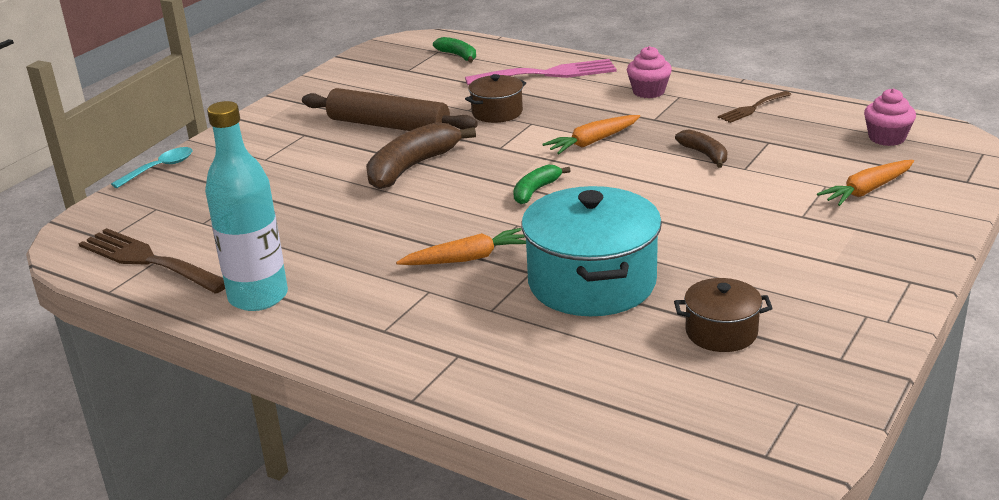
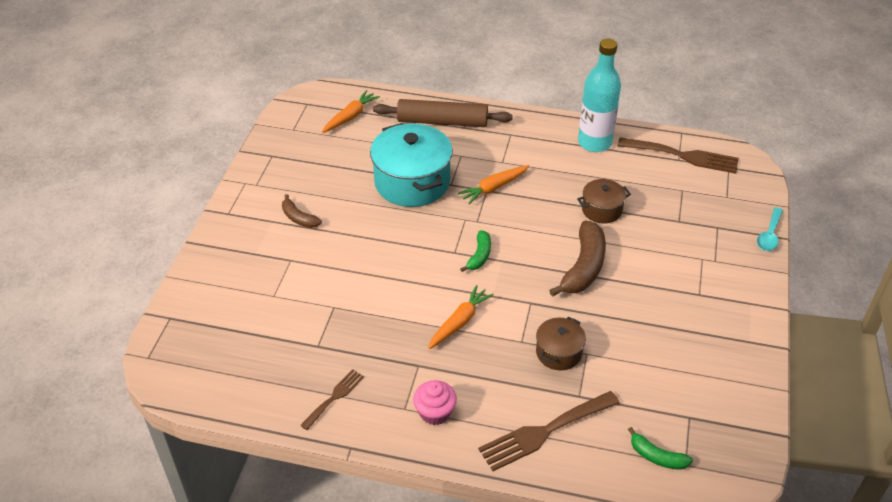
camera: 160 degrees right, 15 degrees up
(388, 126) = (639, 317): brown rolling pin -> brown rolling pin (442, 122)
(548, 74) = (544, 432): pink fork -> brown fork
(705, 155) = (366, 319): brown banana -> brown banana (299, 218)
(721, 332) = (333, 161): brown pot -> brown pot (601, 210)
(867, 190) = (244, 294): orange carrot -> orange carrot (350, 117)
(886, 138) = (220, 367): pink cupcake -> none

